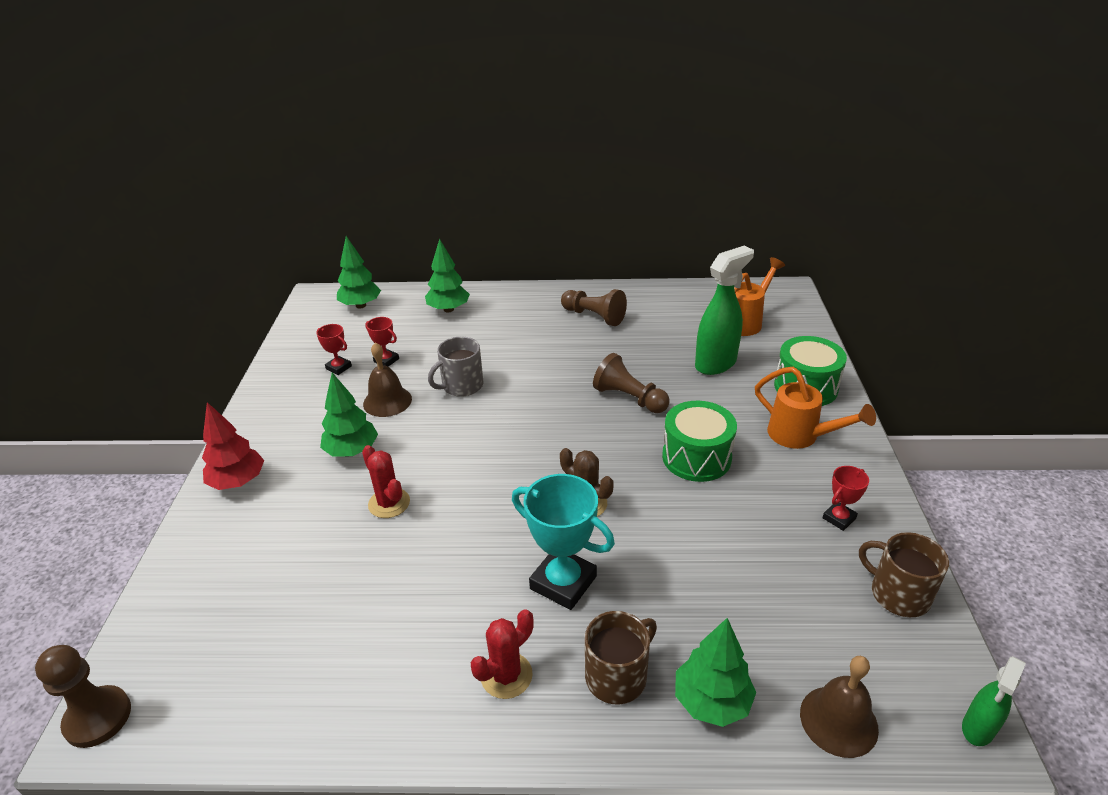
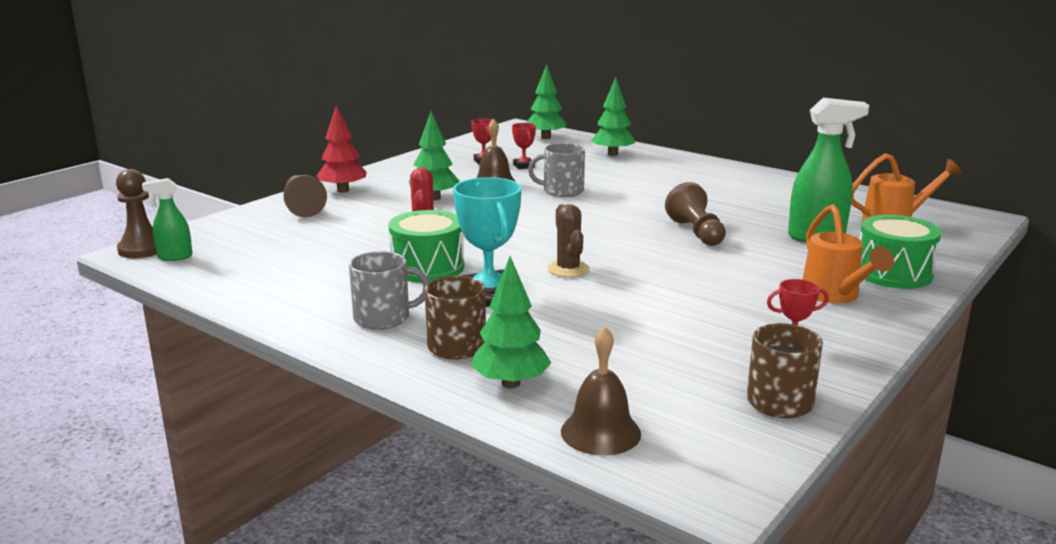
camera: 35 degrees right, 15 degrees down
(506, 675) = (383, 318): red cactus -> grey mug
(594, 316) = (738, 185): brown pawn -> brown pawn (303, 207)
(696, 457) = (706, 276): green drum -> green drum (427, 268)
(977, 728) = (727, 488): green spray bottle -> green spray bottle (174, 257)

